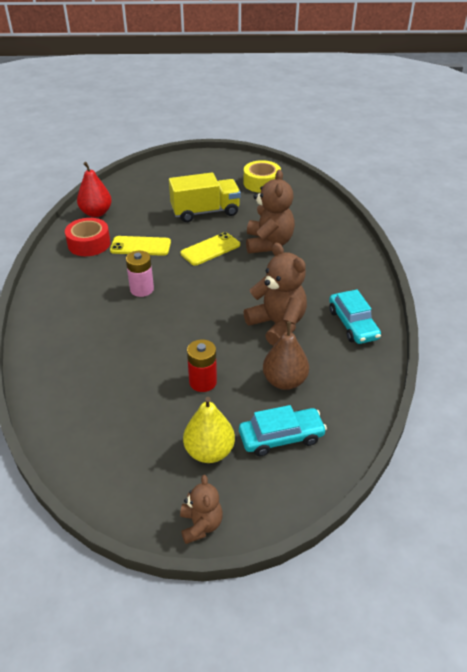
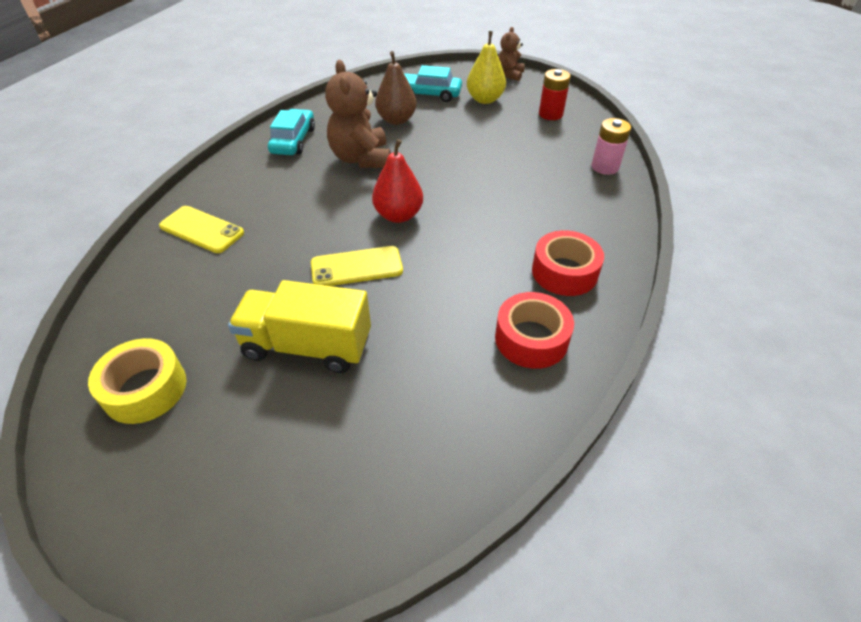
camera: 155 degrees left, 5 degrees up
(75, 282) = (564, 272): none -> red tape
(96, 213) = (500, 418): red pear -> red pear (398, 215)
(140, 246) = (452, 305): yellow phone -> yellow phone (202, 229)
(142, 289) = (480, 235): pink battery -> pink battery (605, 167)
(203, 382) = (464, 136): red battery -> red battery (550, 114)
(268, 243) = (274, 251): brown teddy bear -> none

